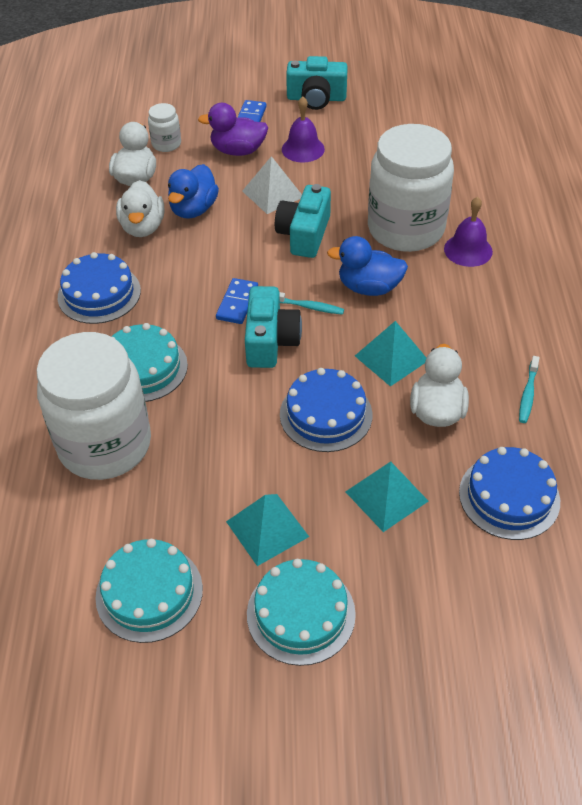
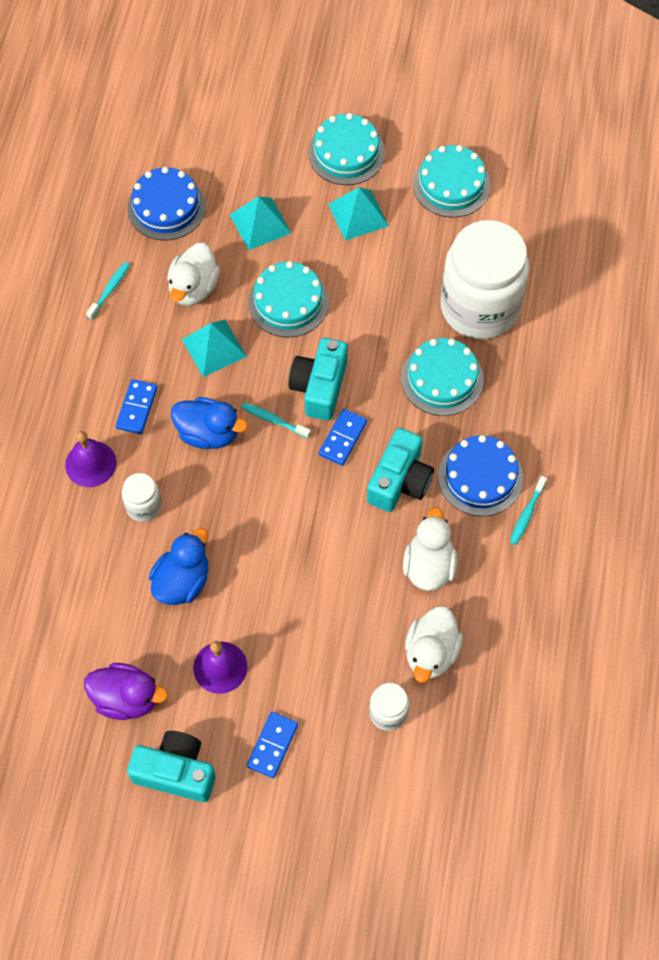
camera: 170 degrees left, 15 degrees up
(54, 273) = (527, 514): none -> turquoise toothbrush
(193, 209) = (369, 584): blue duck -> blue duck (182, 581)
(238, 151) = (300, 680): purple duck -> purple duck (127, 698)
(273, 194) = (274, 592): white pyramid -> none
(304, 234) = (254, 520): turquoise camera -> turquoise camera (400, 481)
(326, 414) = (288, 302): blue cake -> turquoise cake
(405, 229) = (144, 506): white jar -> white jar, size x0.43
(446, 296) = (136, 408): none -> blue domino

